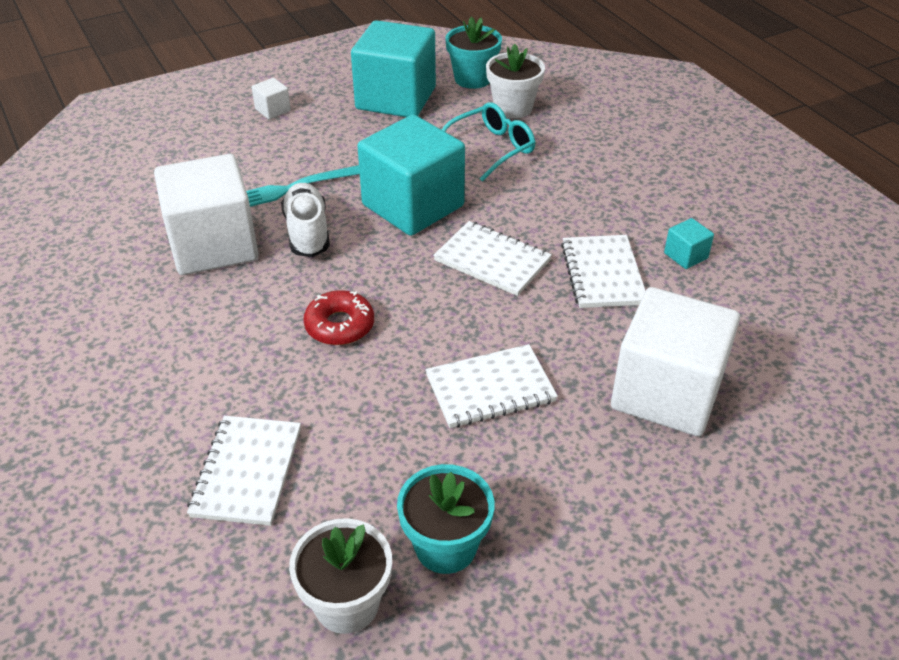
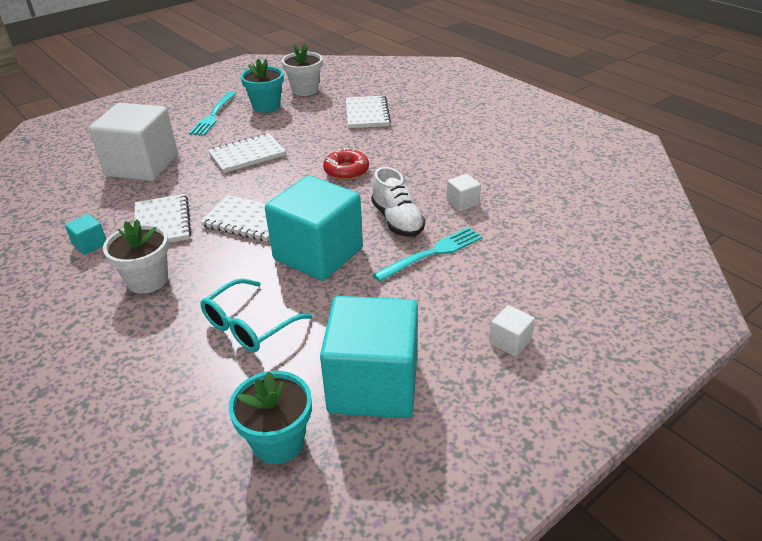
camera: 170 degrees right, 5 degrees down
(213, 245) = (462, 202): white cube -> white cube, size x0.40
(513, 108) = (223, 392): white flower pot -> white flower pot (147, 280)
(561, 530) = (213, 116): none -> turquoise fork

